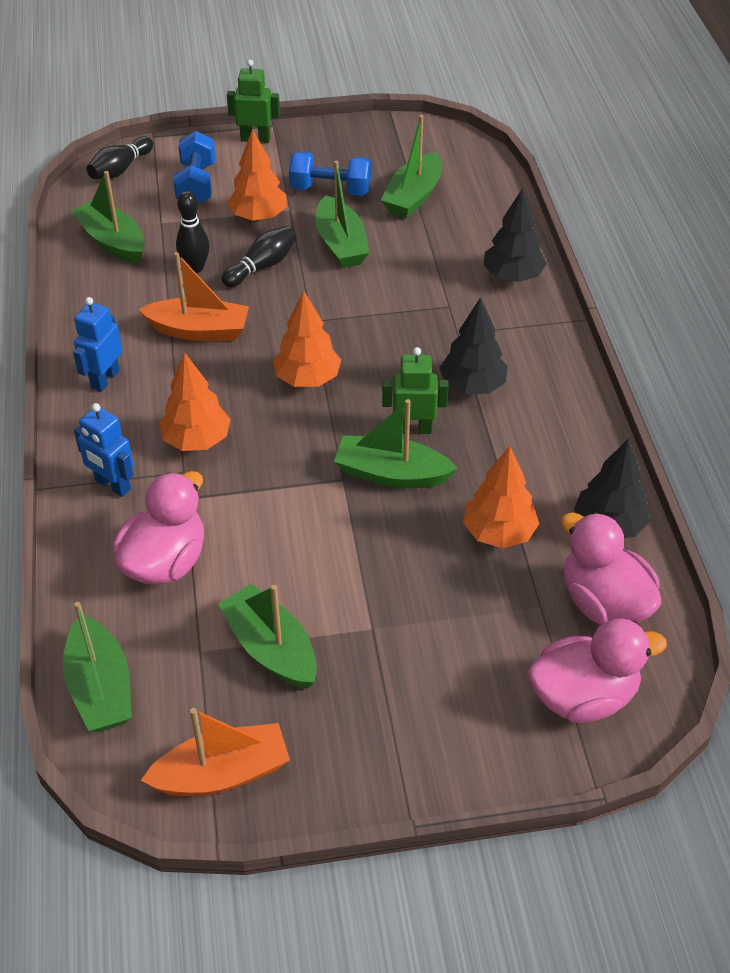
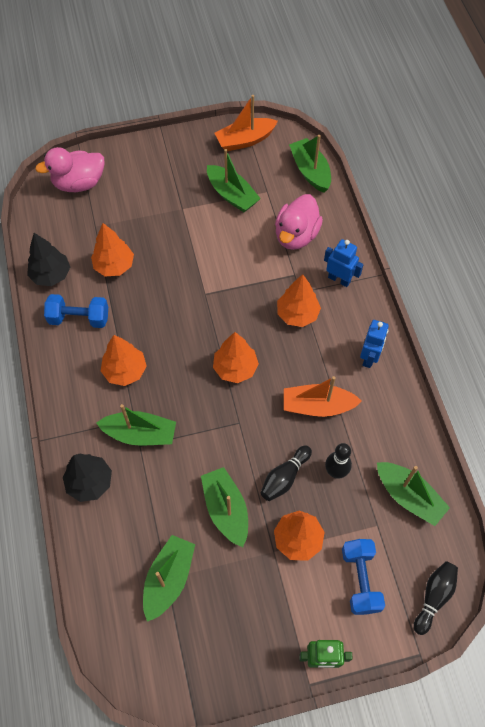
camera: 175 degrees right, 15 degrees up
(330, 190) = (242, 582): blue dumbbell -> blue dumbbell (79, 318)
(391, 474) = (176, 299): green boat -> green boat (140, 434)
(413, 429) = (163, 333): green robot -> none
(472, 386) = (125, 371): black tree -> orange tree
(604, 602) = (61, 230): pink duck -> none

